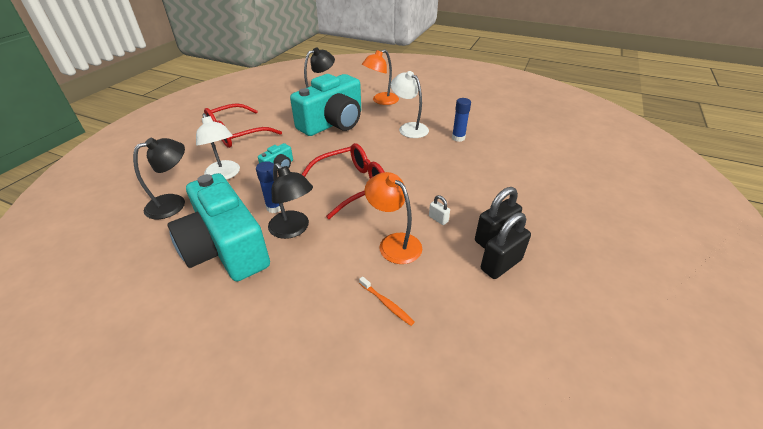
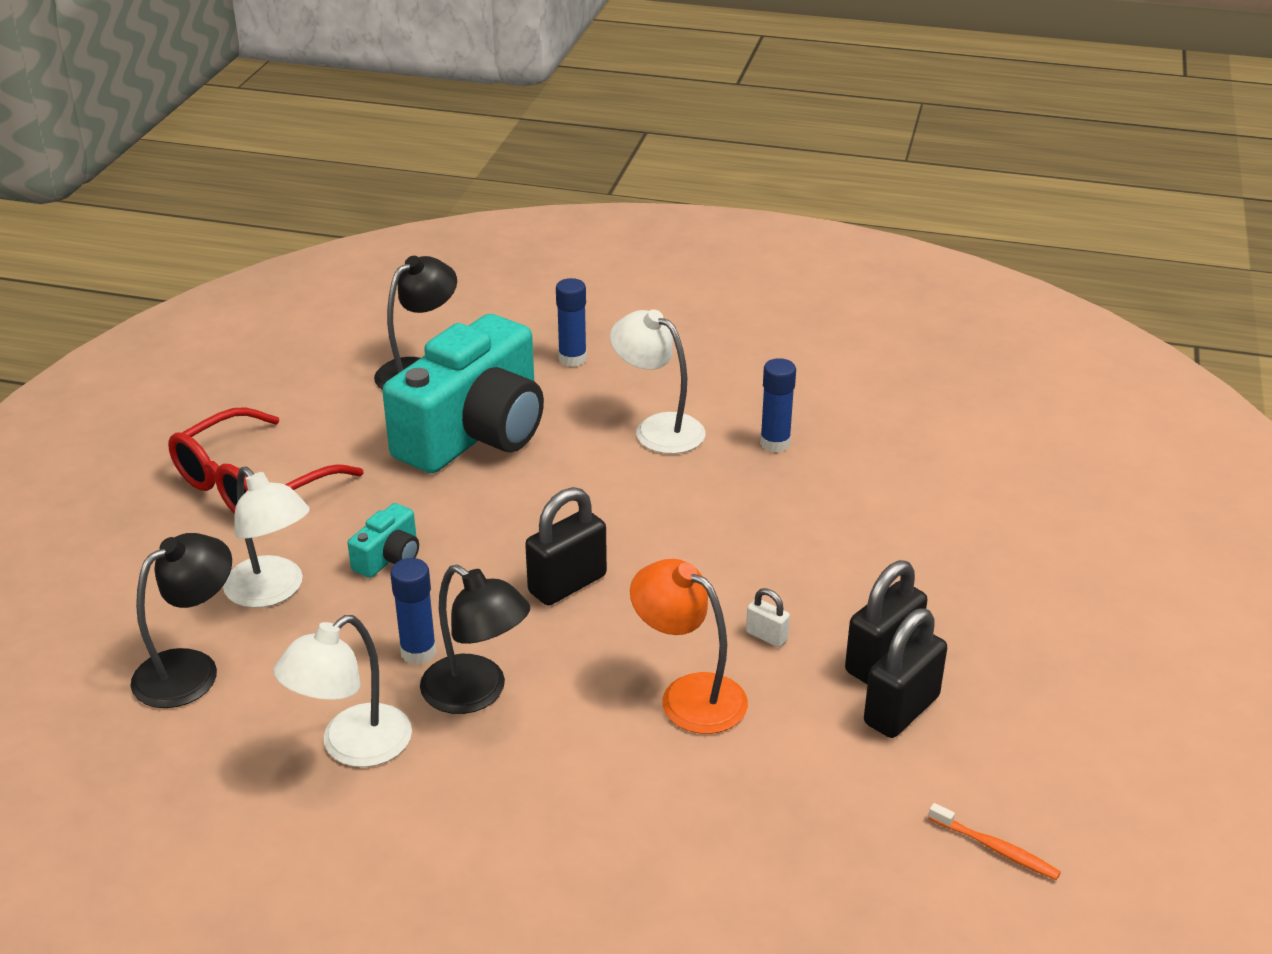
camera: 10 degrees left, 5 degrees down
(226, 248) = (352, 747): turquoise camera -> white lamp
(351, 185) = (567, 584): red glasses -> black padlock
(381, 101) = (572, 359): orange lamp -> blue glue stick
(386, 304) = (703, 807): orange toothbrush -> orange toothbrush (996, 848)

